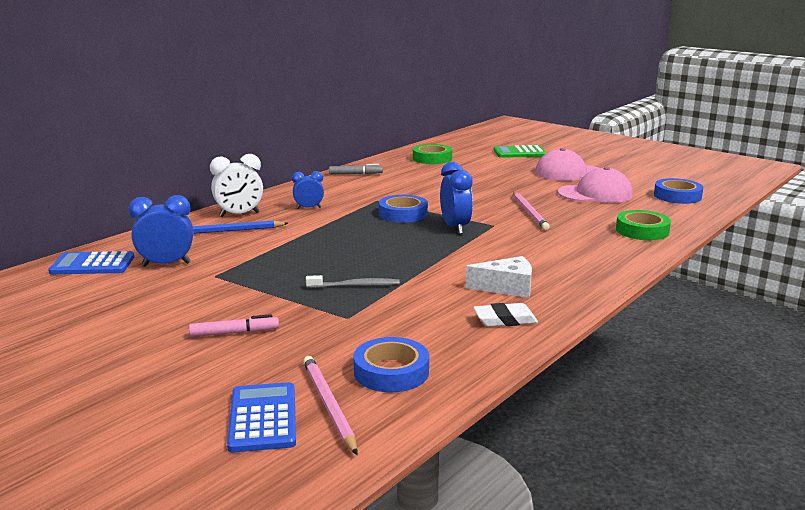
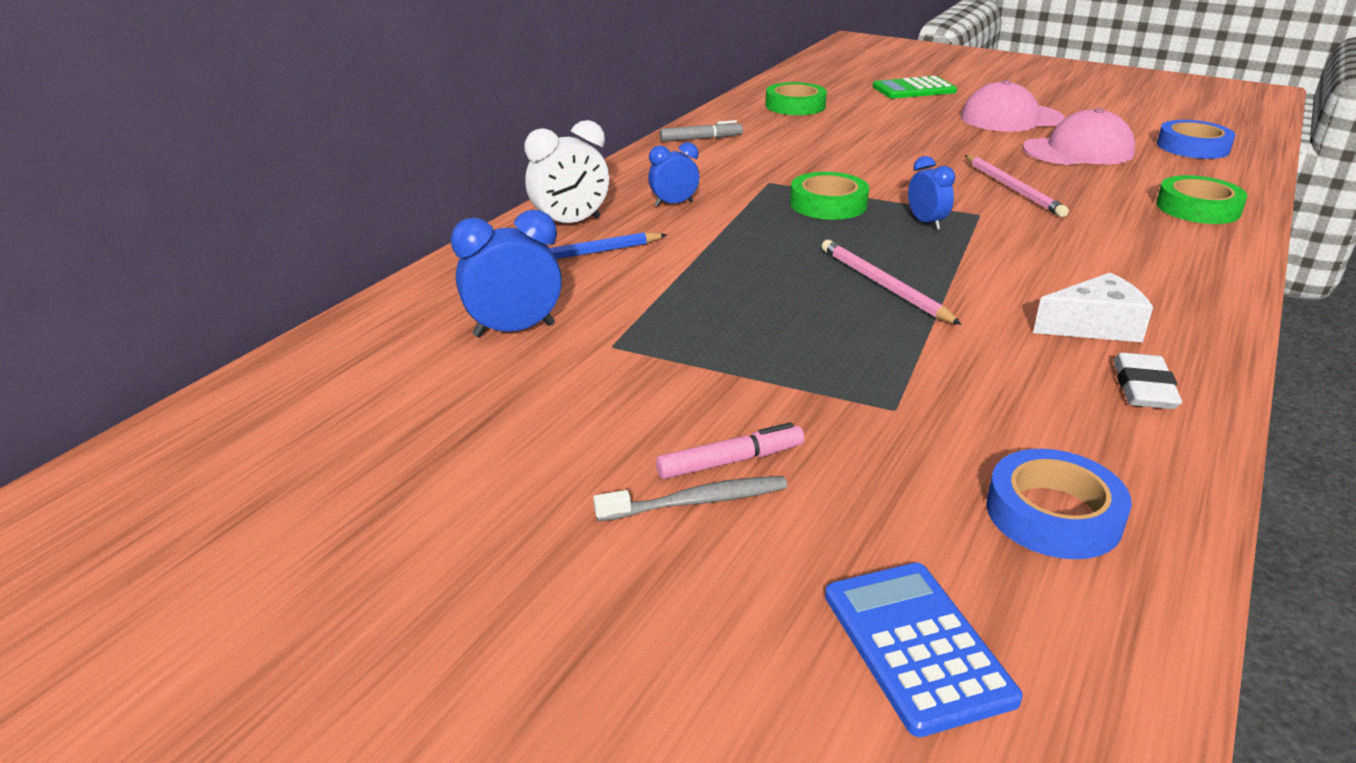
camera: 10 degrees left, 10 degrees up
(92, 264) = (383, 342): blue calculator -> none
(328, 405) = (1007, 601): pink pencil -> pink pencil (883, 285)
(355, 286) = (859, 345): grey toothbrush -> grey toothbrush (697, 501)
(403, 214) = (828, 204): blue tape -> green tape
(455, 228) = (926, 223): blue clock -> blue clock, size x0.64
(505, 320) = (1143, 388): white eraser -> white eraser turned 60 degrees counterclockwise

